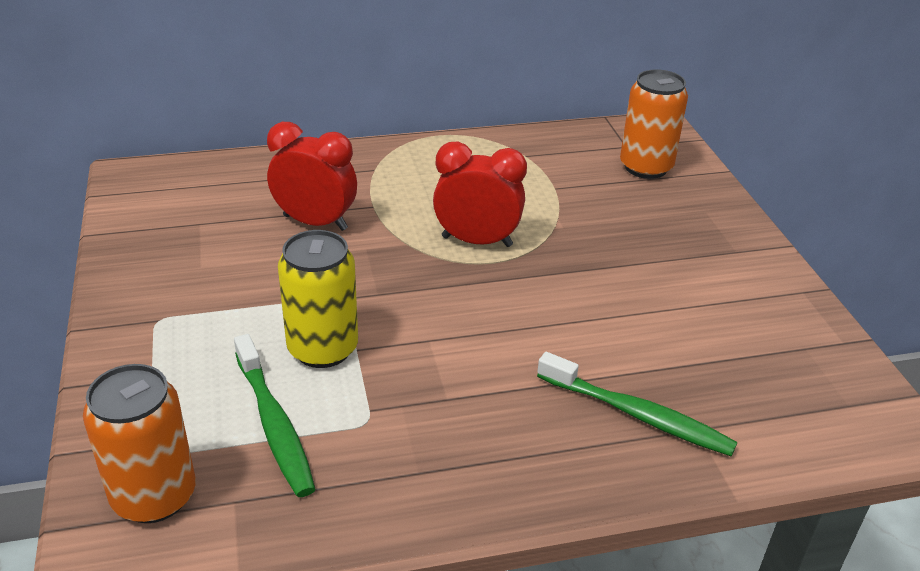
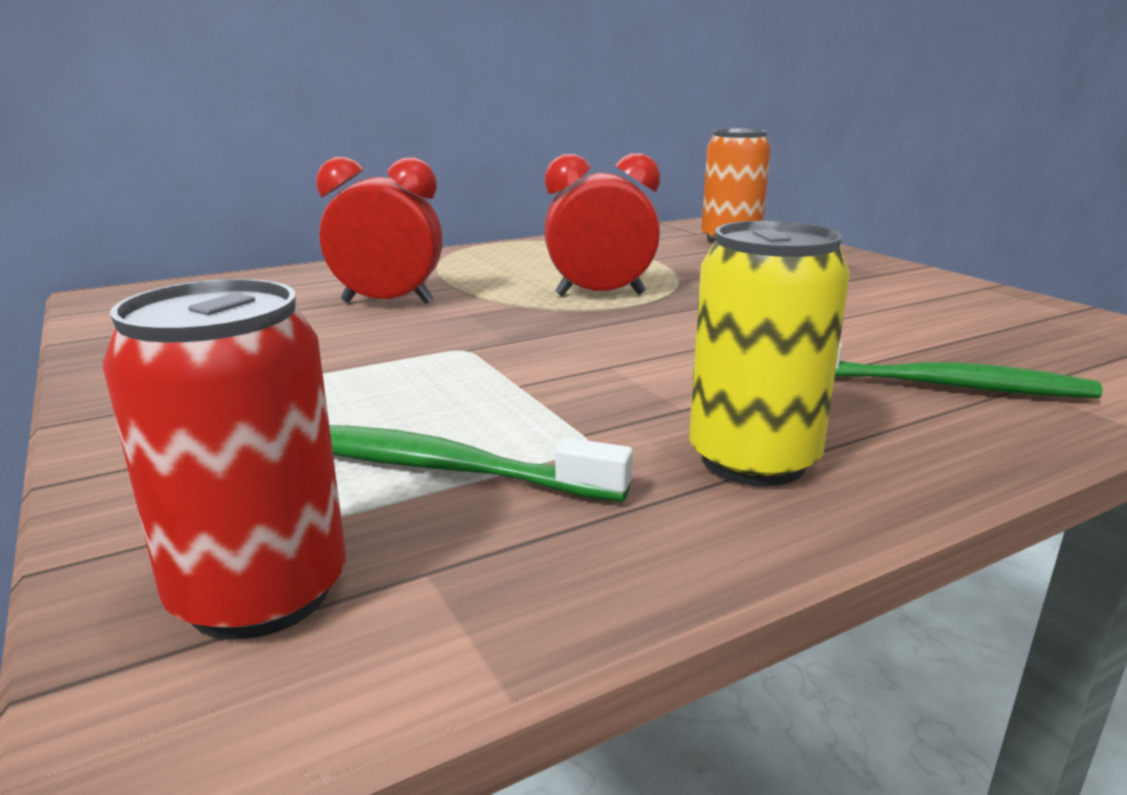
camera: 15 degrees left, 15 degrees down
(154, 496) = (260, 593): orange can -> red can
(274, 423) = (442, 469): green toothbrush -> green toothbrush turned 150 degrees clockwise
(323, 349) = (468, 390): yellow can -> yellow can (753, 460)

